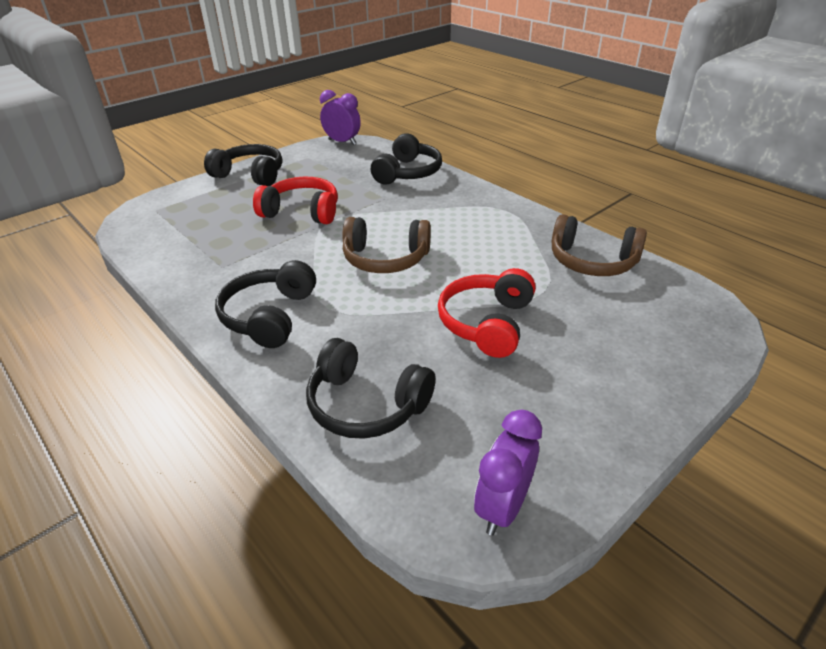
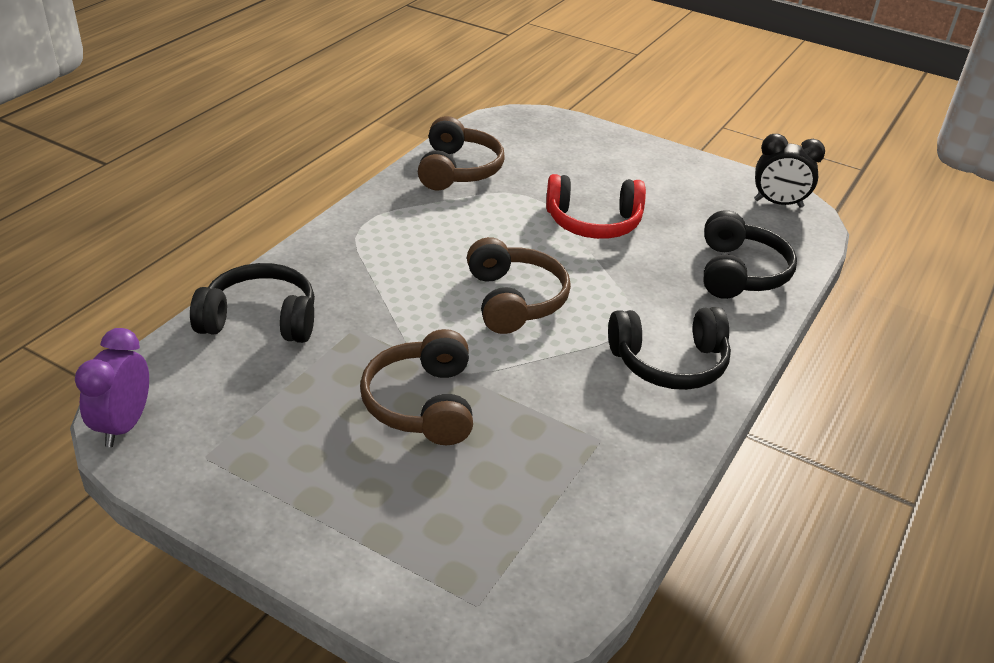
camera: 110 degrees left, 0 degrees up
(250, 175) = (299, 516): black headphones -> none
(302, 212) = (422, 403): red headphones -> brown headphones
(502, 507) = (778, 203): purple clock -> black clock

